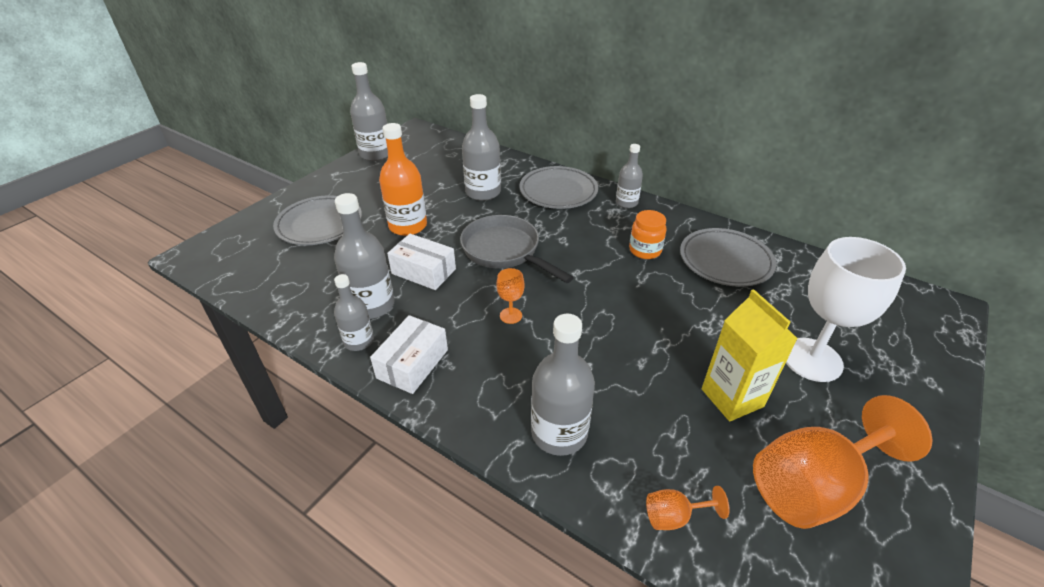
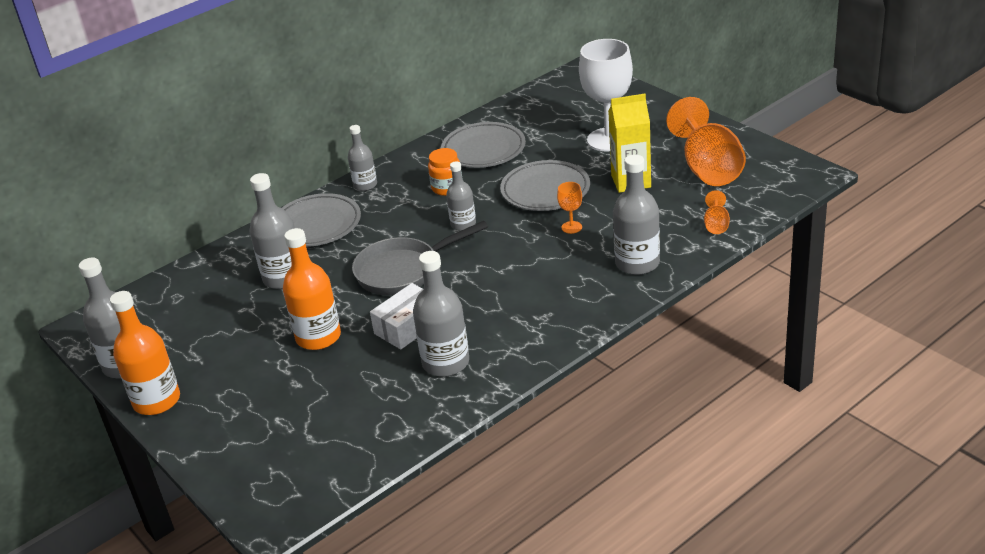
camera: 70 degrees left, 5 degrees down
(319, 224) = (271, 410): grey plate -> grey plate (545, 190)
(337, 174) = (157, 401): none -> orange bottle
(359, 341) = (494, 370): grey bottle -> grey bottle (463, 224)
(412, 364) = (537, 336): white box -> none
(511, 315) = (500, 275): orange goblet -> orange goblet (571, 227)

